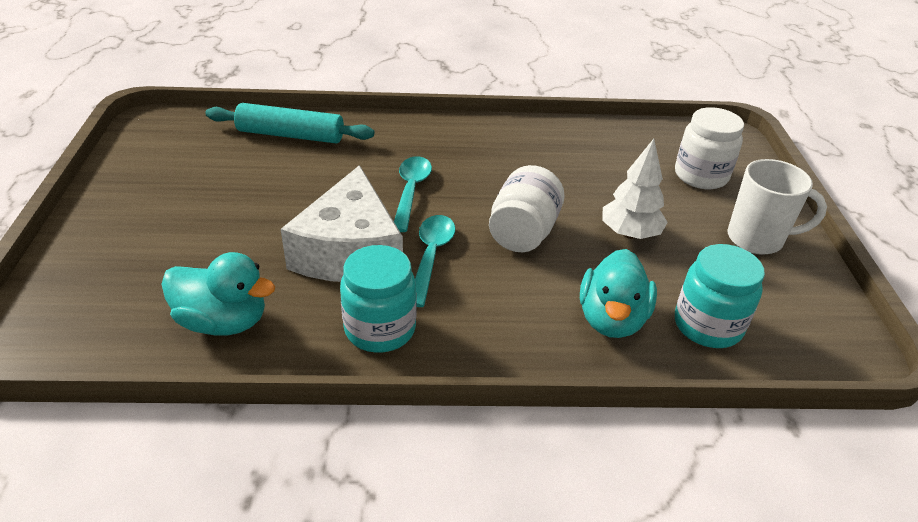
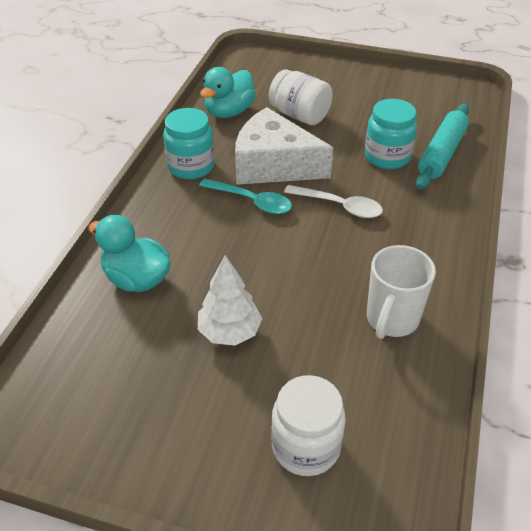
camera: 110 degrees right, 5 degrees up
(411, 192) = (339, 206): turquoise spoon -> white spoon
(523, 233) = (259, 259): white jar -> white jar (299, 115)
(707, 325) = (96, 336): turquoise jar -> turquoise jar (387, 157)
(757, 239) = (177, 440): white mug -> white mug (391, 320)

